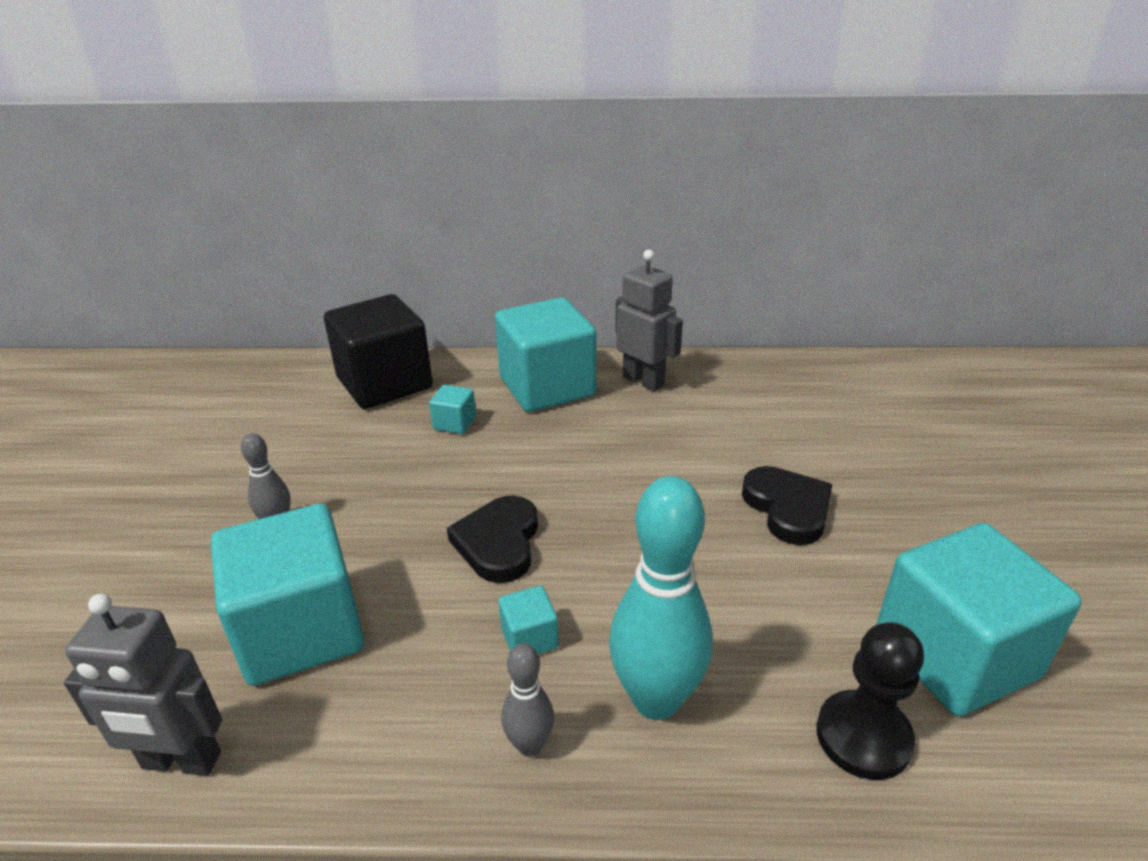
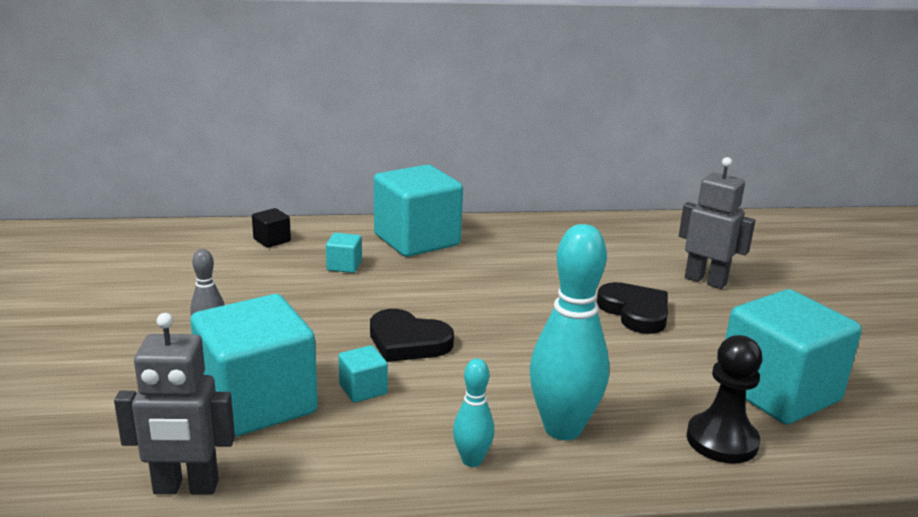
camera: 10 degrees left, 10 degrees down
(384, 383) = (272, 240): black cube -> black cube, size x0.42
(498, 543) = (407, 341): black heart -> black heart turned 60 degrees counterclockwise
(529, 638) = (452, 398): turquoise cube -> turquoise cube (363, 389)
(530, 745) = (472, 460): grey bowling pin -> turquoise bowling pin
(643, 381) = (498, 234): grey robot -> grey robot (705, 281)

